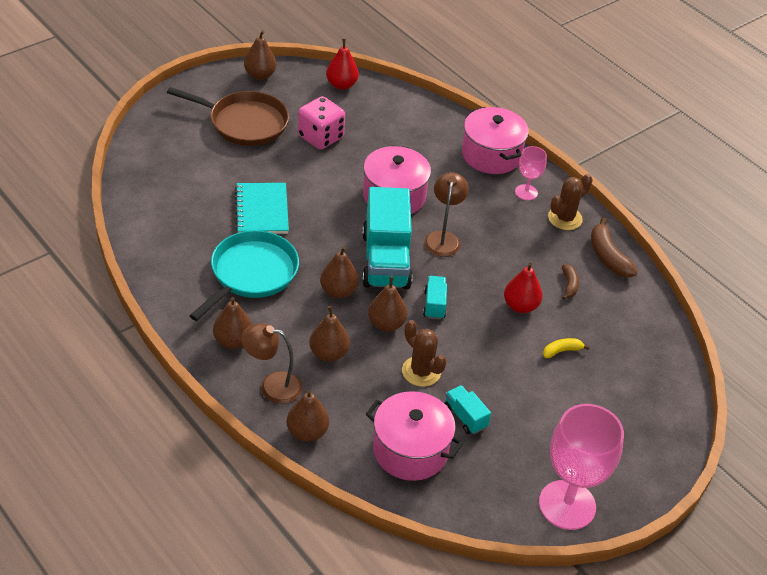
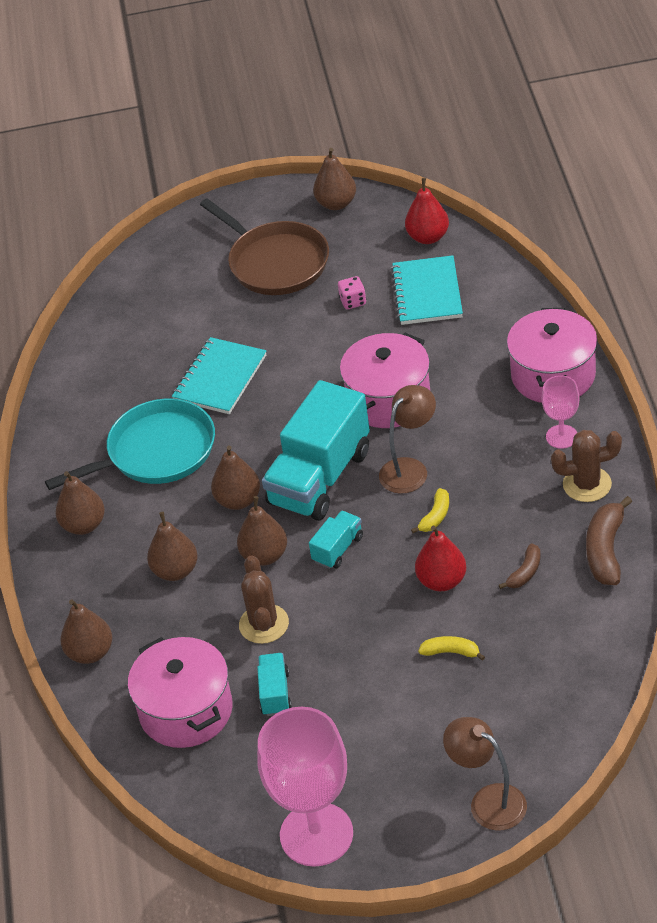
camera: 40 degrees right, 0 degrees up
(272, 386) = (89, 589): brown lamp -> brown lamp (488, 801)
(320, 137) = (353, 301): pink dice -> pink dice, size x0.49
(368, 121) = (427, 293): none -> turquoise notebook
(484, 265) = (435, 516): none -> yellow banana

